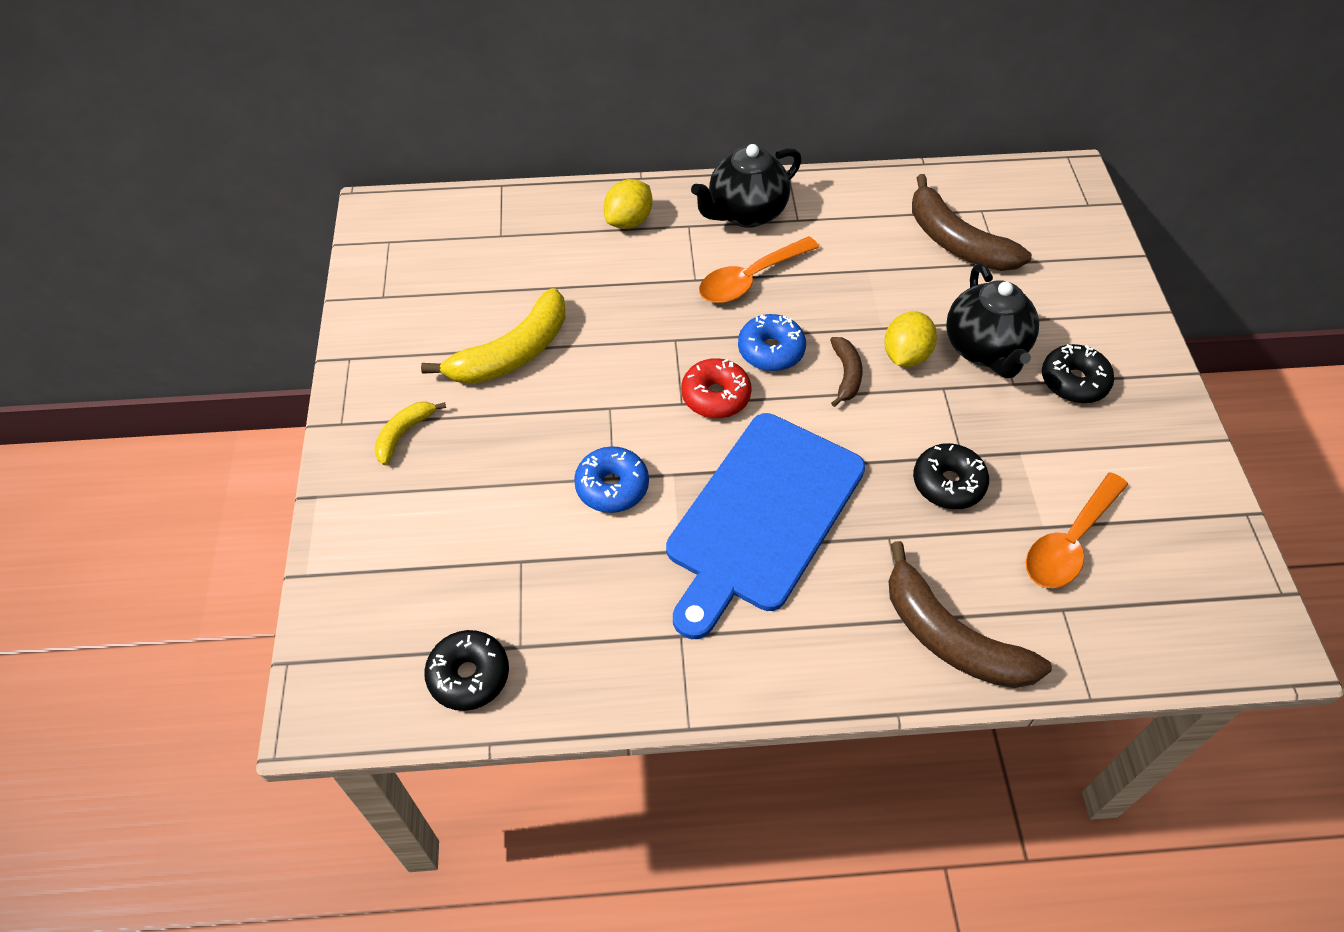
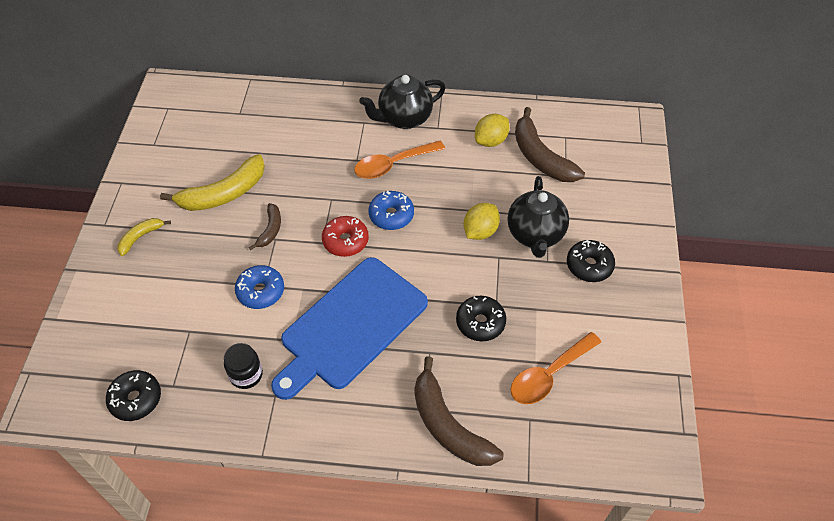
camera: 10 degrees right, 0 degrees up
(628, 612) = (246, 375): none -> black jar
(629, 221) = (325, 114): yellow lemon -> yellow lemon (491, 141)
(846, 375) = (436, 239): brown banana -> brown banana (270, 230)

